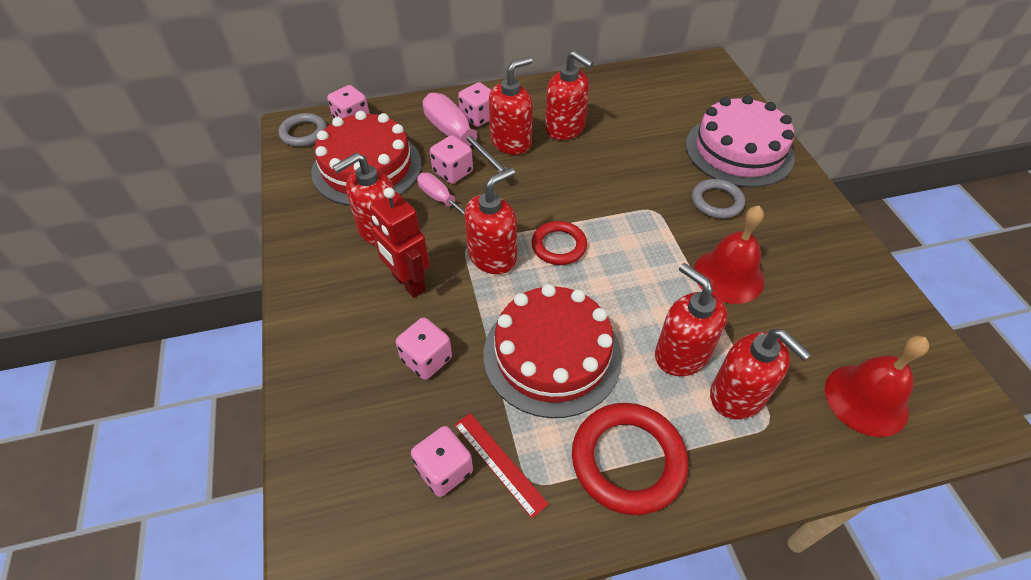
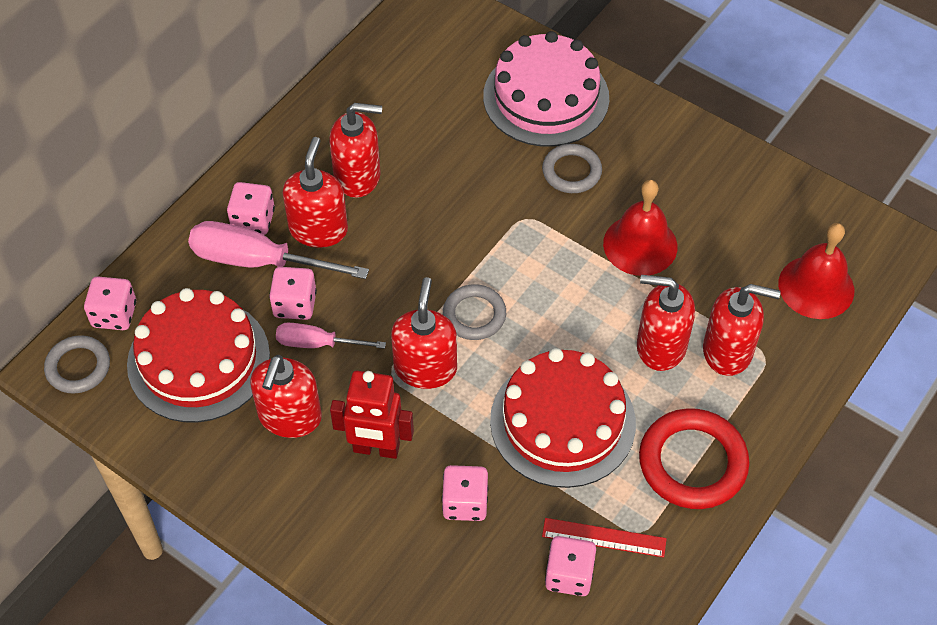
camera: 40 degrees left, 5 degrees up
(559, 246) = (474, 315): red ring -> grey ring

